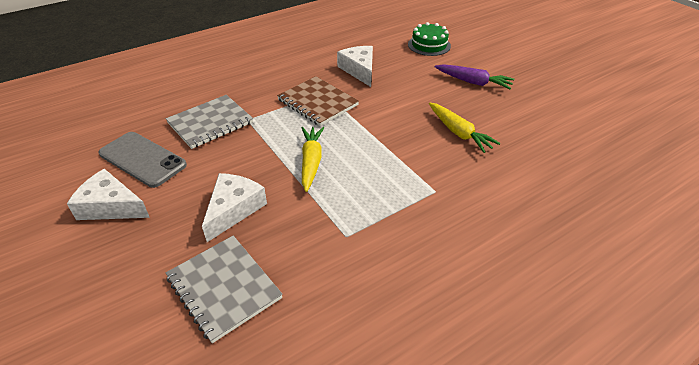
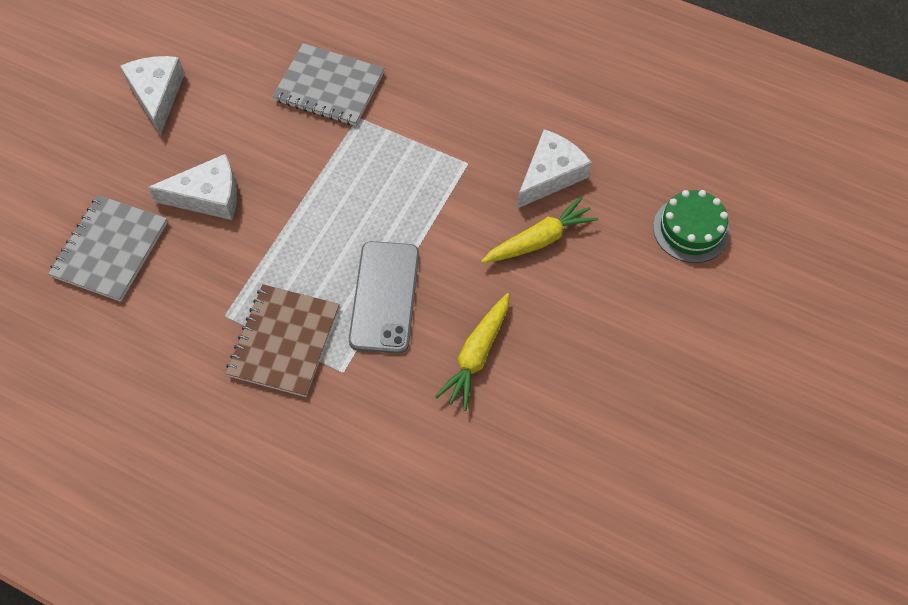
camera: 60 degrees right, 20 degrees up
(142, 159) = (234, 70): grey phone -> grey phone (385, 297)
(311, 162) = (321, 223): yellow carrot -> yellow carrot (539, 240)
(317, 102) = (439, 168): brown notebook -> brown notebook (284, 341)
(473, 82) = (619, 329): purple carrot -> none

